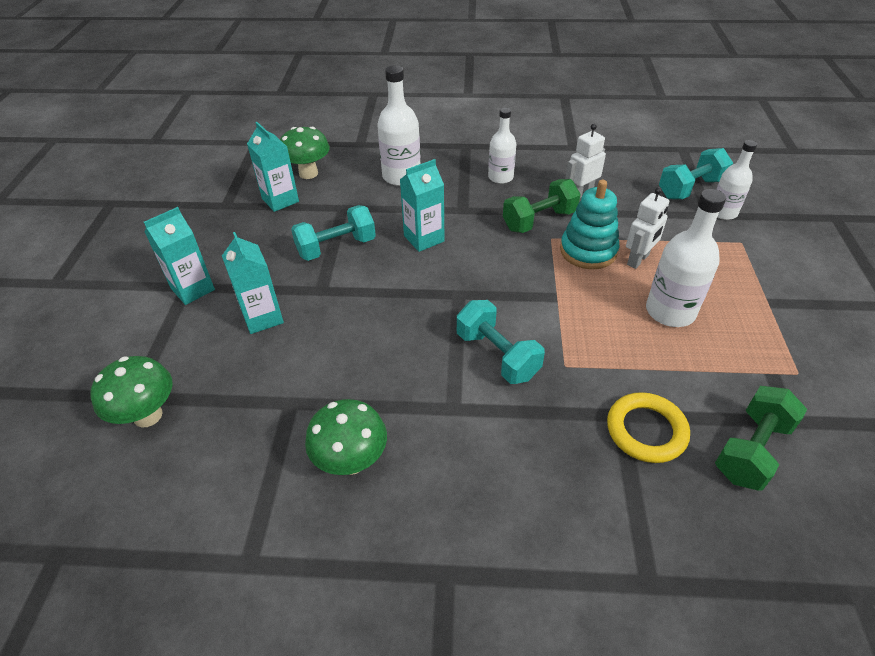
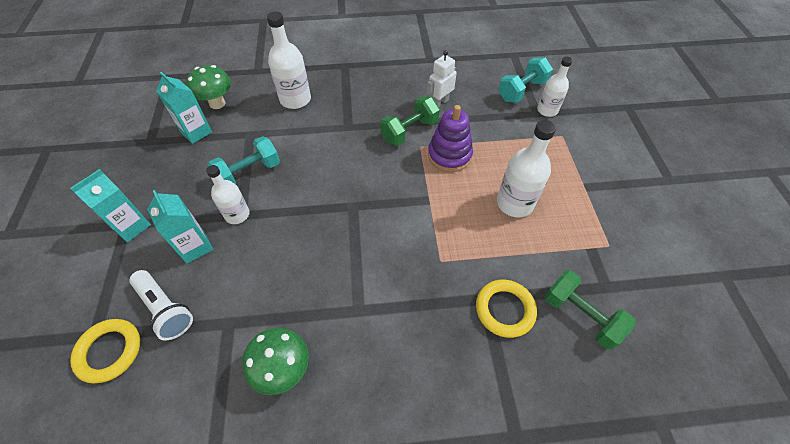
camera: 10 degrees left, 10 degrees up
(148, 415) = (109, 351): green mushroom -> yellow ring
(219, 379) = (165, 309): none -> white flashlight
(424, 238) = (320, 157): turquoise carton -> none
(497, 355) = (388, 258): turquoise dumbbell -> none
(500, 177) = (375, 93): white bottle -> white bottle (237, 214)
(588, 251) = (449, 155): turquoise stacking toy -> purple stacking toy
(638, 260) = (487, 159): white robot -> none
(751, 450) = (580, 315): green dumbbell -> green dumbbell turned 75 degrees counterclockwise

